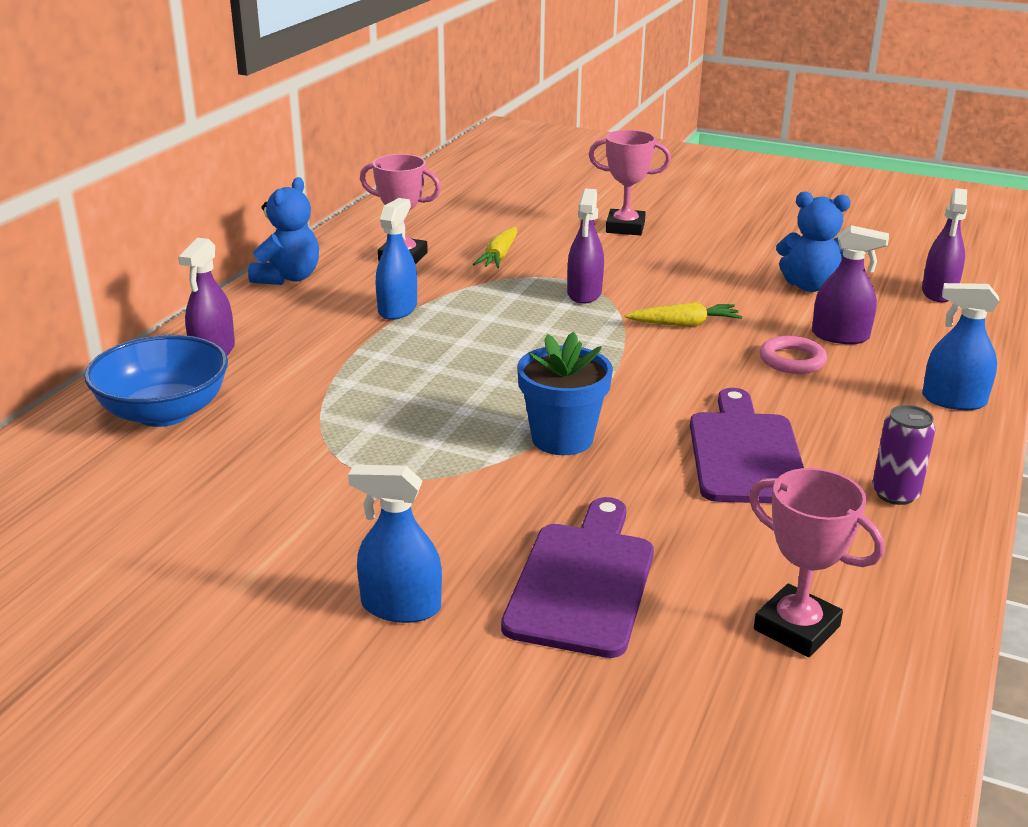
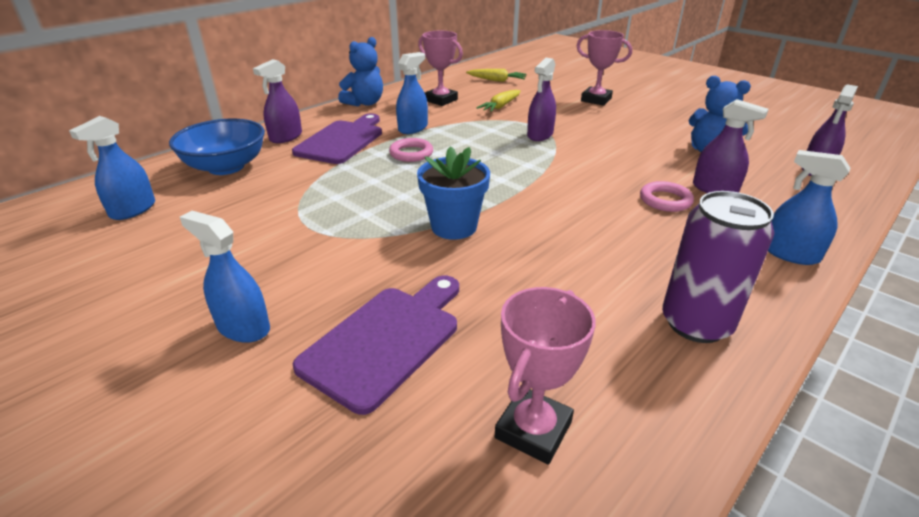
camera: 20 degrees right, 5 degrees up
(84, 499) = (133, 210): none -> blue spray bottle
(426, 348) = (411, 153): none -> pink ring
(684, 324) = (597, 163): yellow carrot -> yellow carrot (497, 80)
(745, 453) = (585, 263): purple cutting board -> purple cutting board (342, 140)
(796, 628) = (533, 430): pink trophy -> pink trophy turned 60 degrees clockwise
(895, 494) = (696, 323): purple can -> purple can, size x1.66

